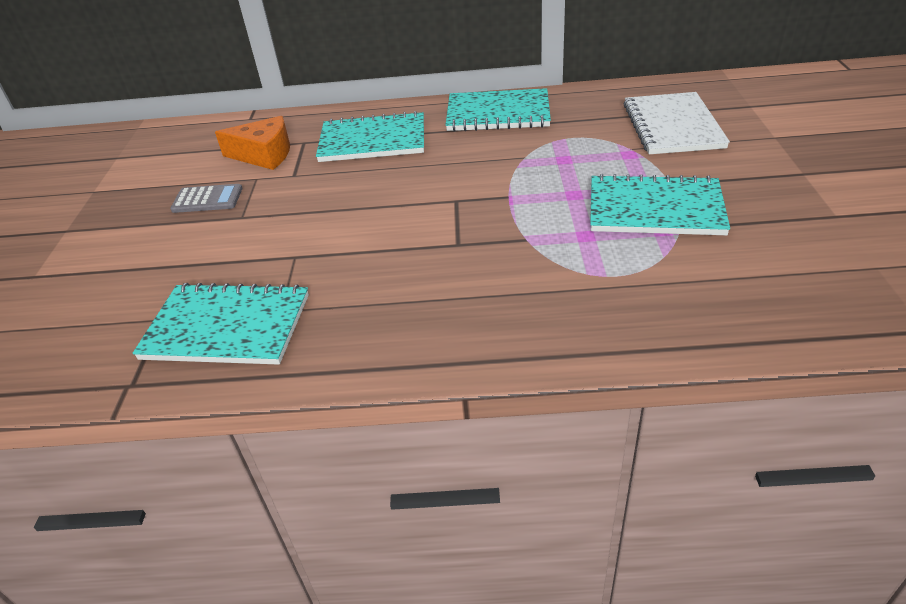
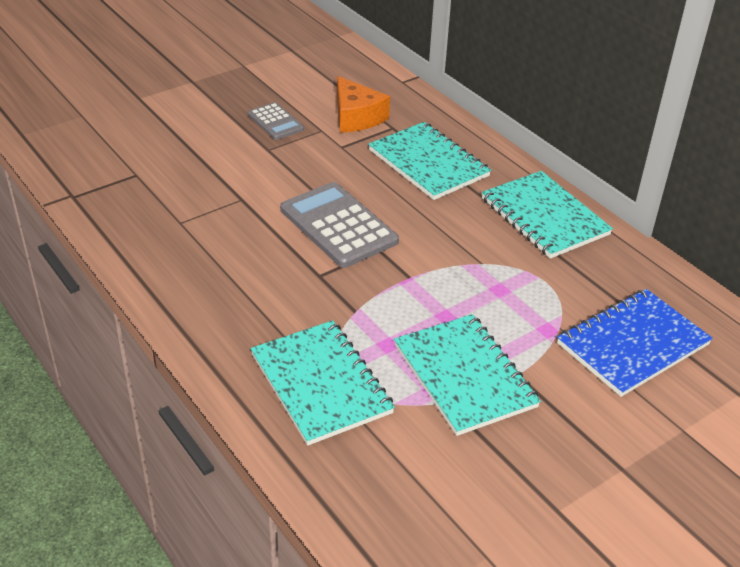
camera: 50 degrees right, 0 degrees up
(227, 327) = (148, 207): turquoise notebook -> turquoise notebook (321, 384)
(400, 211) = (338, 225): none -> grey calculator
(672, 126) = (632, 344): white notebook -> blue notebook

